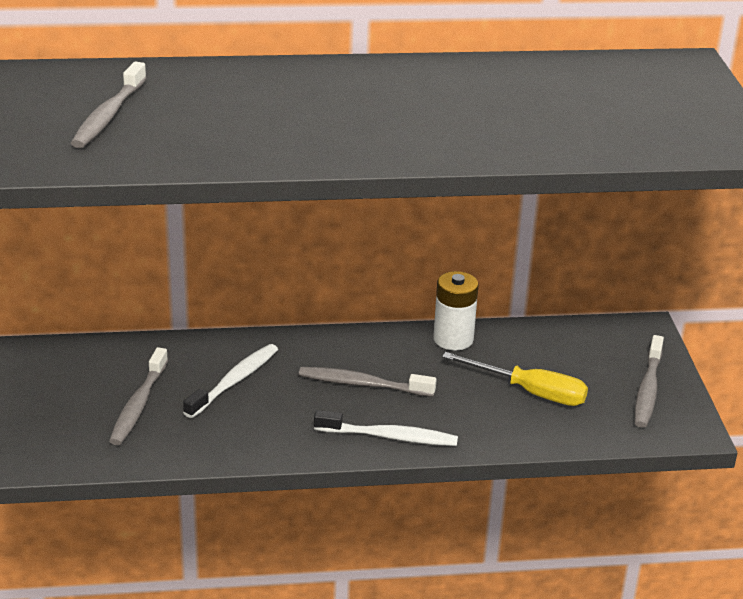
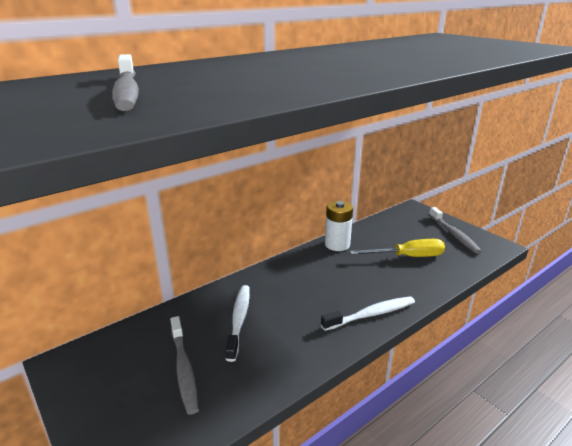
camera: 30 degrees left, 5 degrees down
(362, 384) = (319, 288): grey toothbrush -> none

